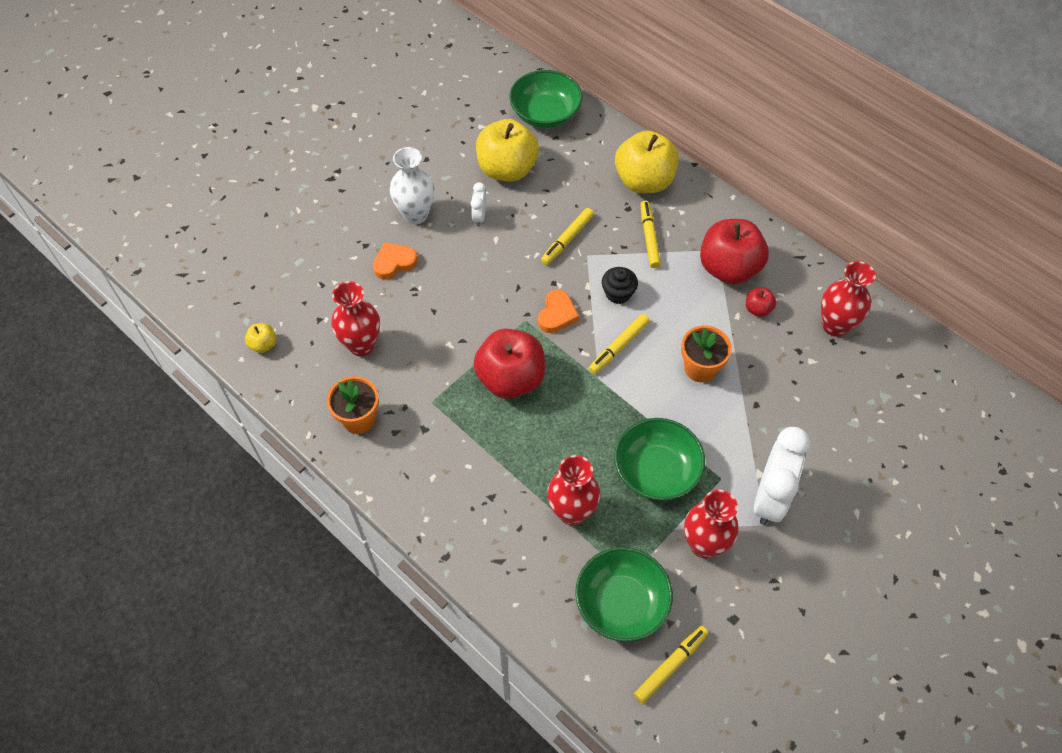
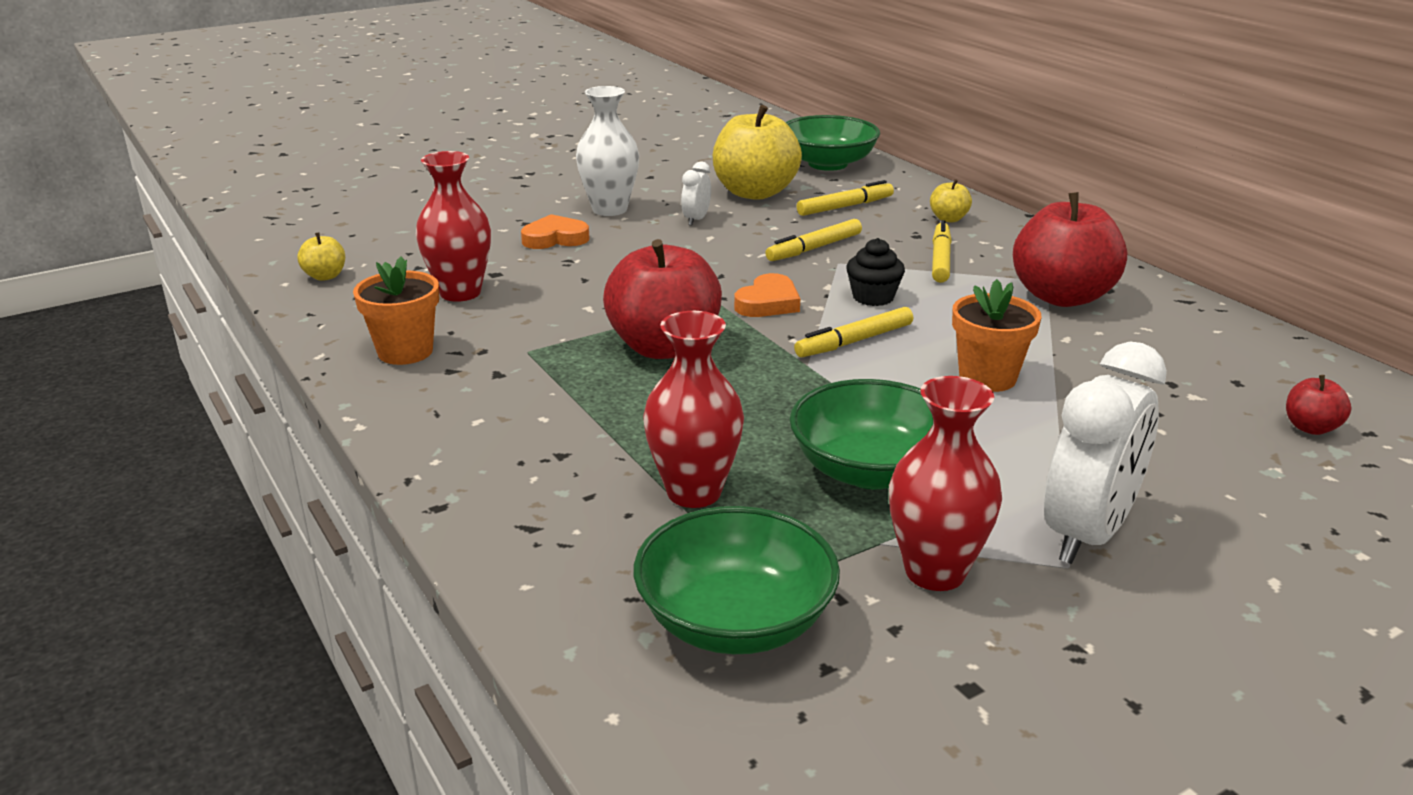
camera: 15 degrees right, 30 degrees down
(644, 181) = (948, 219): yellow apple -> yellow apple, size x0.44
(671, 665) = (804, 734): yellow marker -> yellow marker (845, 207)
(758, 309) = (1103, 336): red apple -> red apple (1310, 428)
(835, 325) = (1242, 367): red vase -> none

